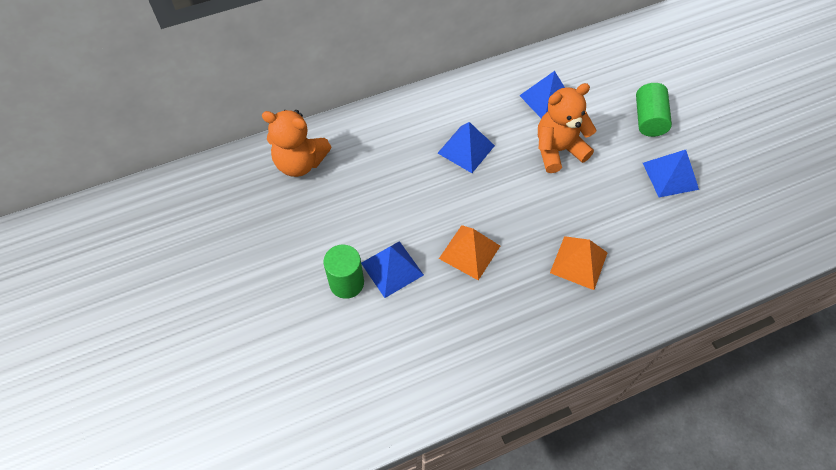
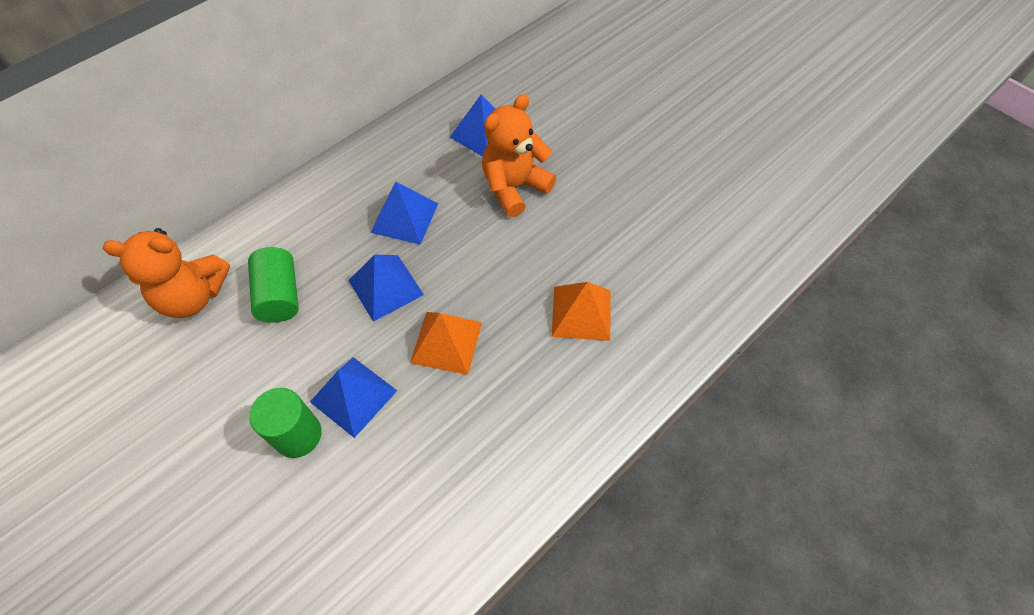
camera: 20 degrees left, 0 degrees up
(648, 119) = (604, 124): green cylinder -> green cylinder (280, 295)
(670, 176) = (649, 180): blue pyramid -> blue pyramid (385, 287)

